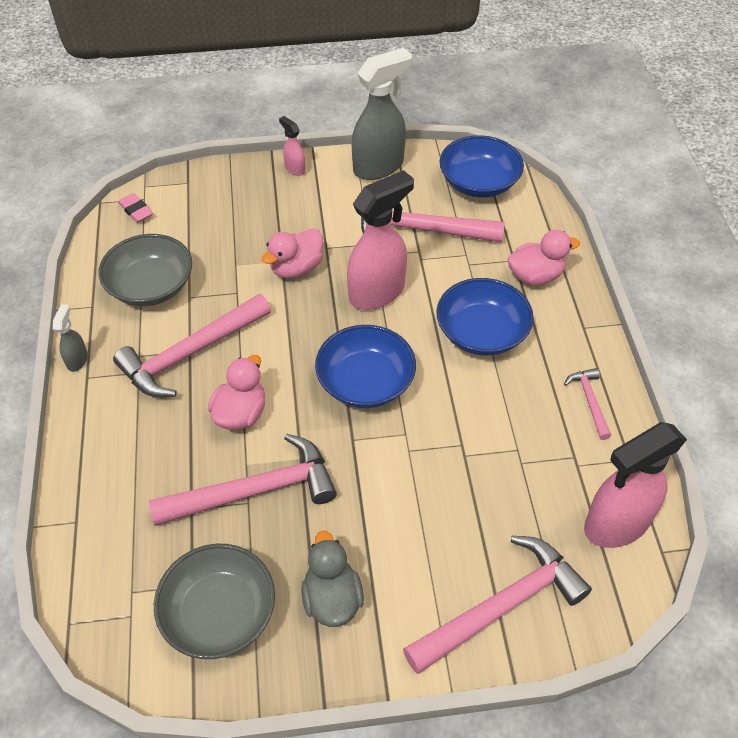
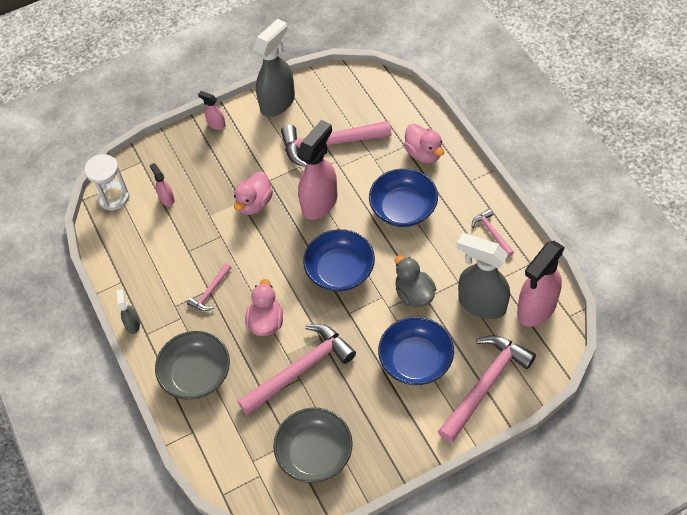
camera: 15 degrees left, 5 degrees up
(136, 210) = (113, 197): pink eraser -> white hourglass
(151, 286) = (156, 252): grey bowl -> grey bowl (196, 374)
(190, 353) = (210, 292): pink hammer -> pink hammer, size x0.48
(195, 230) = (166, 198): none -> pink spray bottle
(332, 598) = (380, 418): grey duck -> grey duck (414, 294)
(479, 183) = (356, 92): blue bowl -> blue bowl (416, 360)
(535, 276) = (423, 153): pink duck -> pink duck turned 90 degrees clockwise
(539, 490) = (481, 304): none -> grey spray bottle

